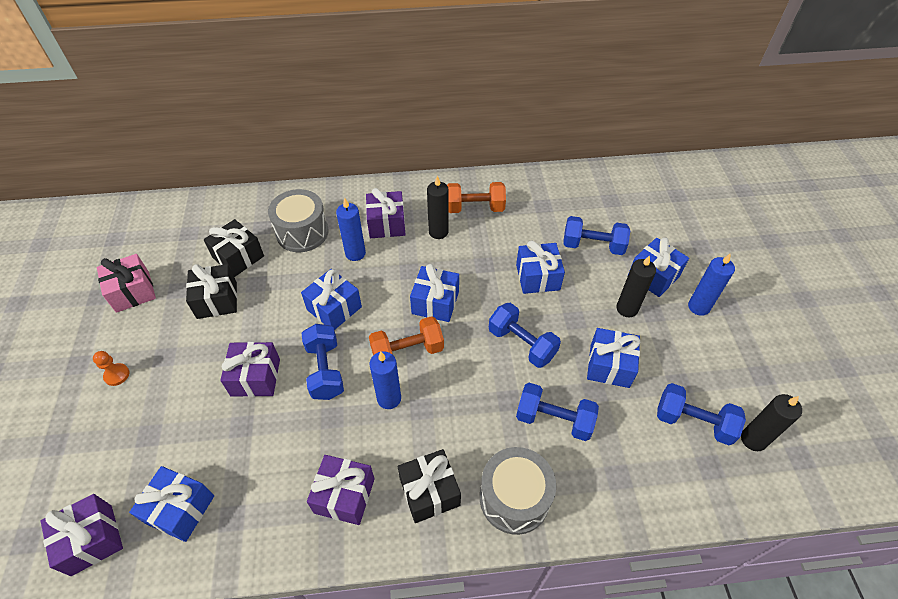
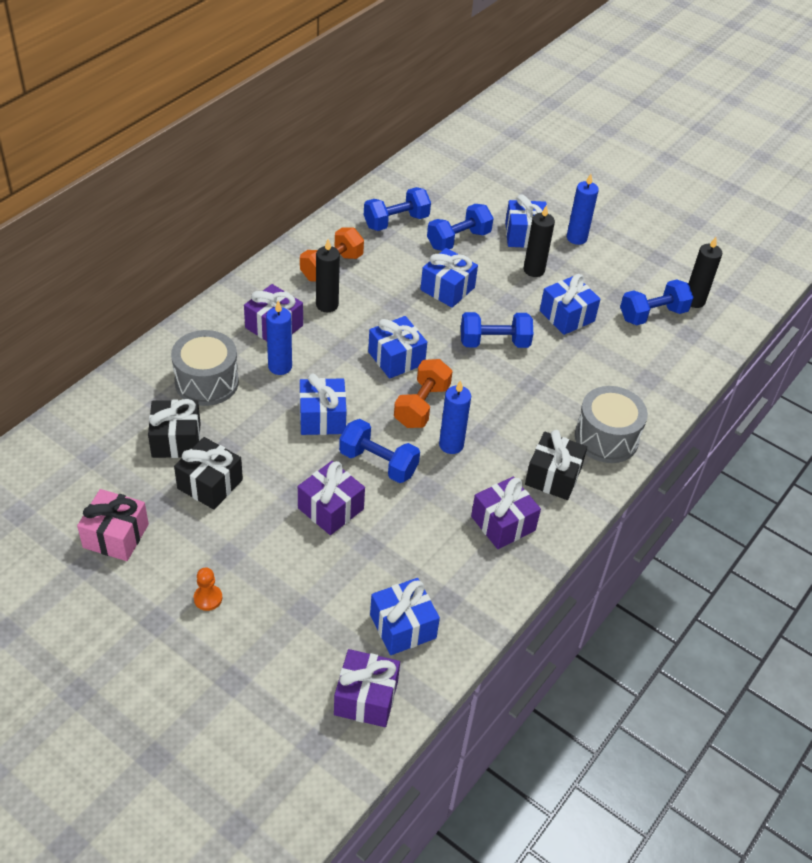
camera: 50 degrees left, 5 degrees down
(554, 419) = (573, 375): blue dumbbell -> blue dumbbell (396, 221)

